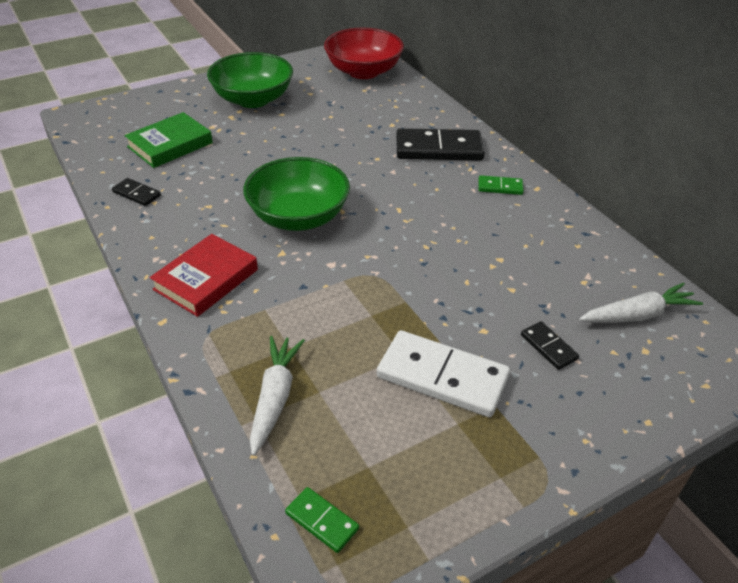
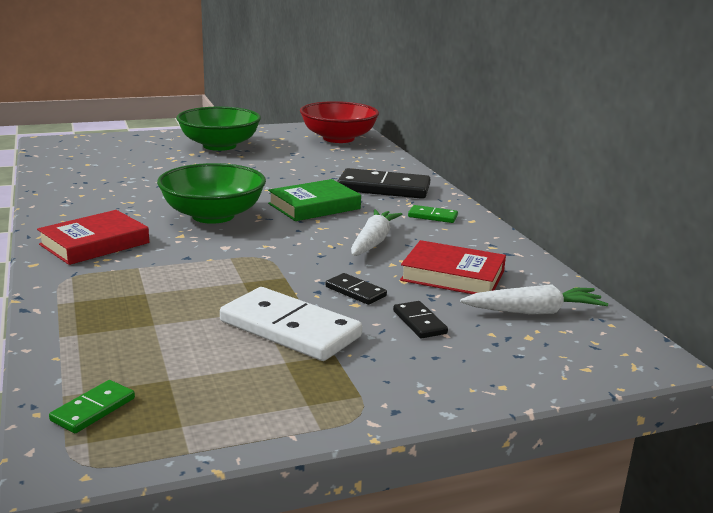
camera: 10 degrees right, 20 degrees down
(137, 194) = (69, 189): black domino -> black domino (355, 291)
(170, 145) = (122, 164): green book -> green book (314, 206)
(275, 397) = (106, 323): white carrot -> white carrot (373, 241)
(322, 521) = (93, 409): green domino -> green domino turned 75 degrees clockwise
(551, 274) = (452, 275): none -> red book

